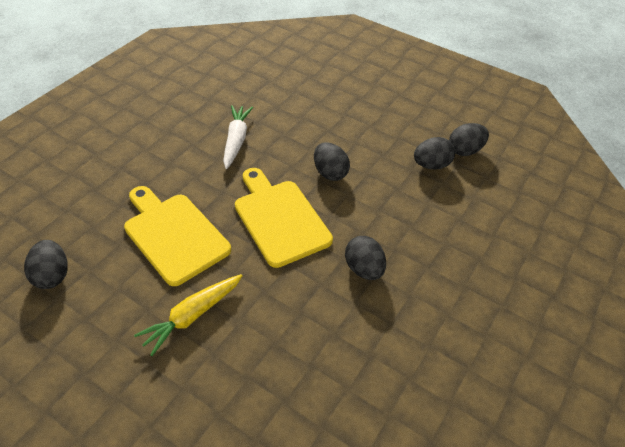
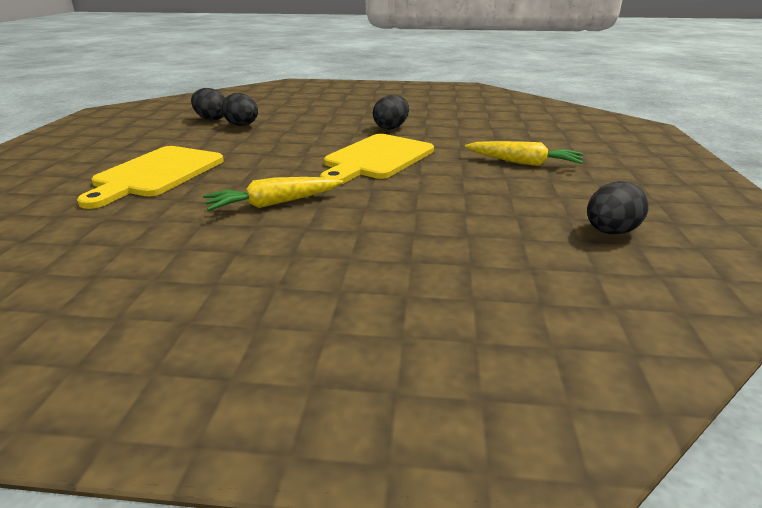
camera: 115 degrees left, 20 degrees down
(174, 235) = (461, 192): yellow cutting board -> yellow cutting board (156, 174)
(236, 140) = (274, 204): white carrot -> yellow carrot
(330, 173) = (289, 153): black egg -> none

